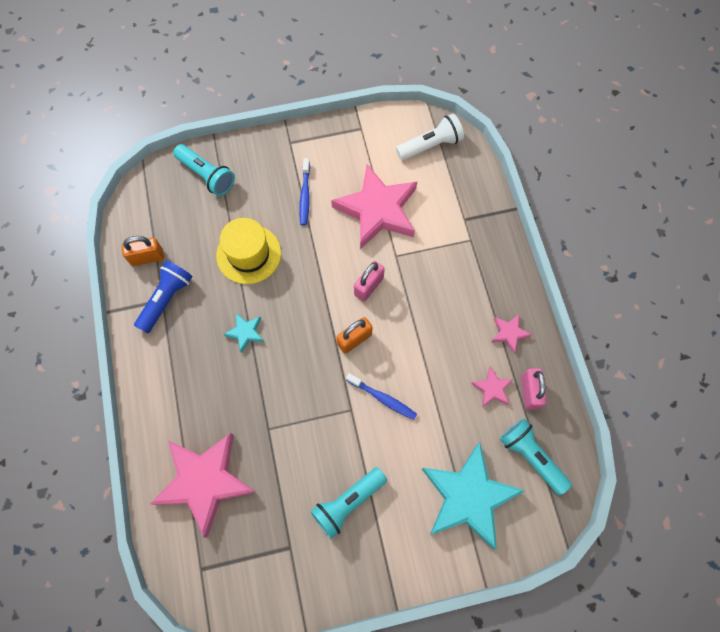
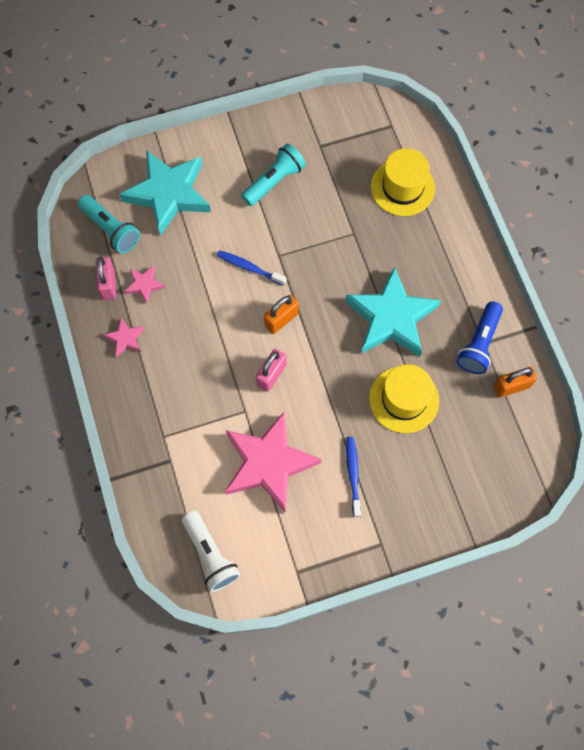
camera: 175 degrees right, 0 degrees up
(204, 481) = (402, 187): pink star -> yellow hat
(207, 175) = (470, 490): turquoise flashlight -> none
(245, 332) = (391, 317): turquoise star -> turquoise star, size x2.32
(430, 145) = (210, 554): white flashlight -> white flashlight turned 90 degrees counterclockwise

